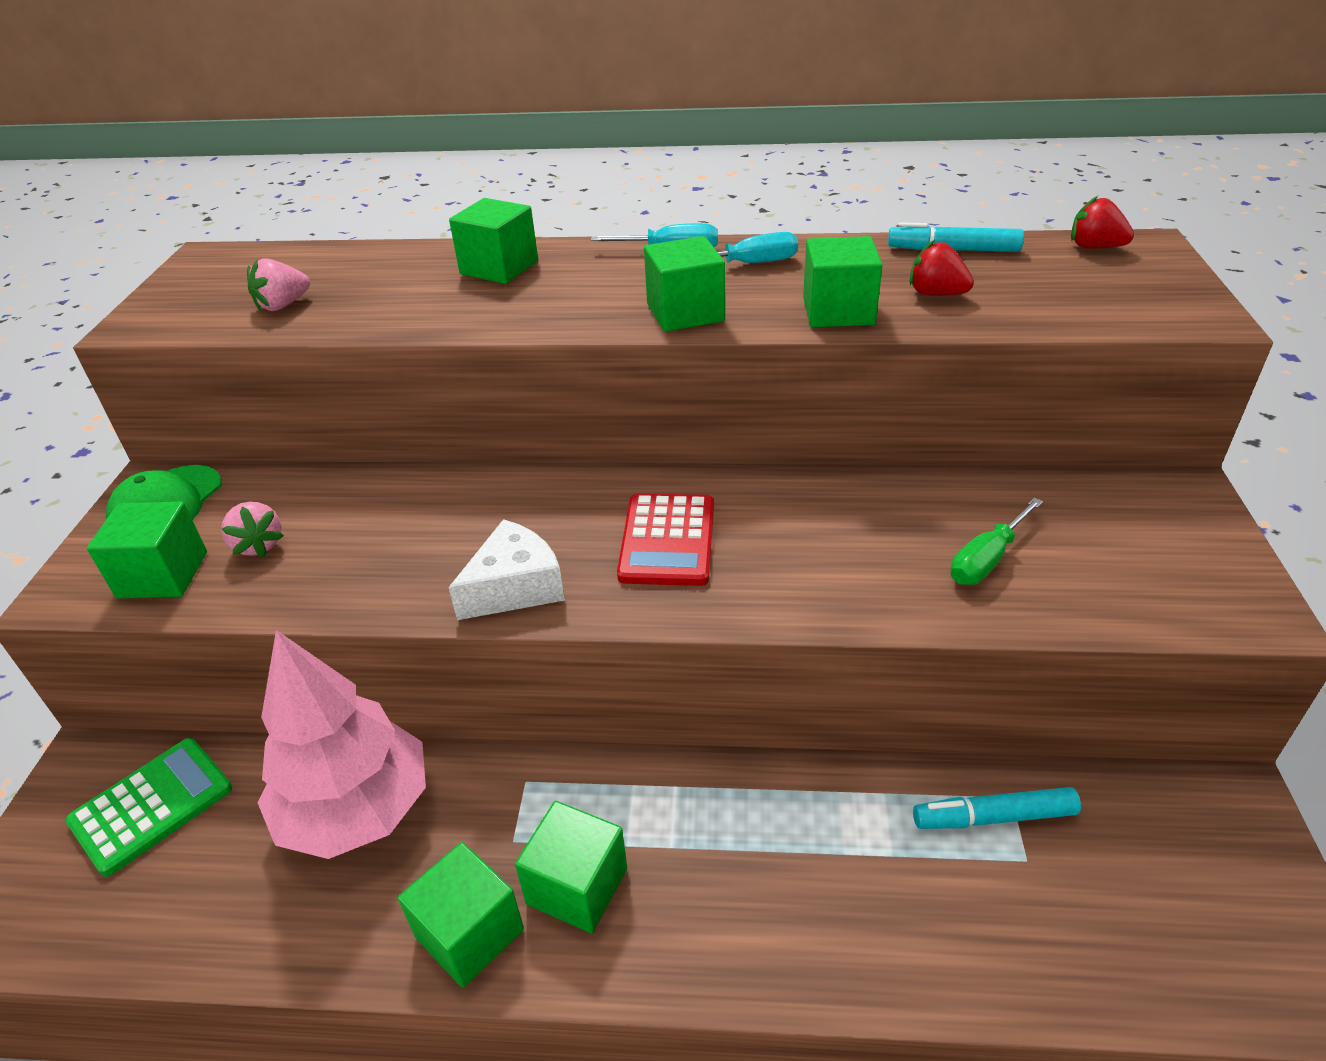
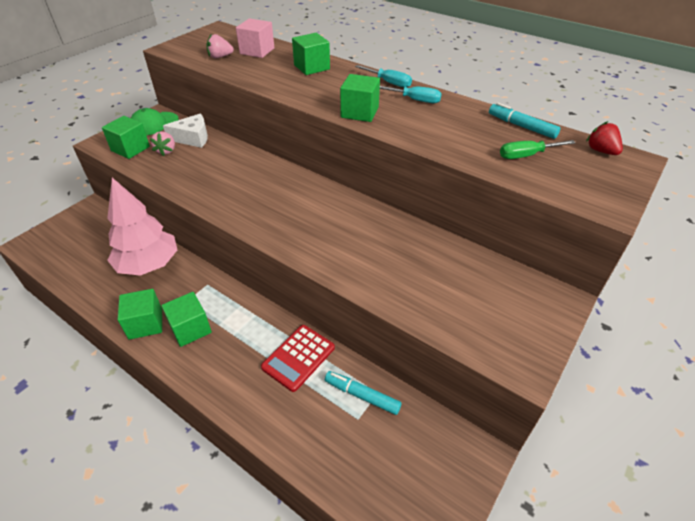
camera: 30 degrees right, 5 degrees up
(151, 805) = (96, 231): green calculator -> none
(351, 272) = (257, 51): none -> pink cube
(514, 587) = (229, 204): white cheese -> white cheese (193, 138)
(668, 540) = (301, 212): red calculator -> red calculator (298, 357)
(838, 311) = (425, 135): green cube -> none
(936, 294) = (482, 144): red strawberry -> none
(987, 559) = (423, 281): green screwdriver -> green screwdriver (527, 155)

